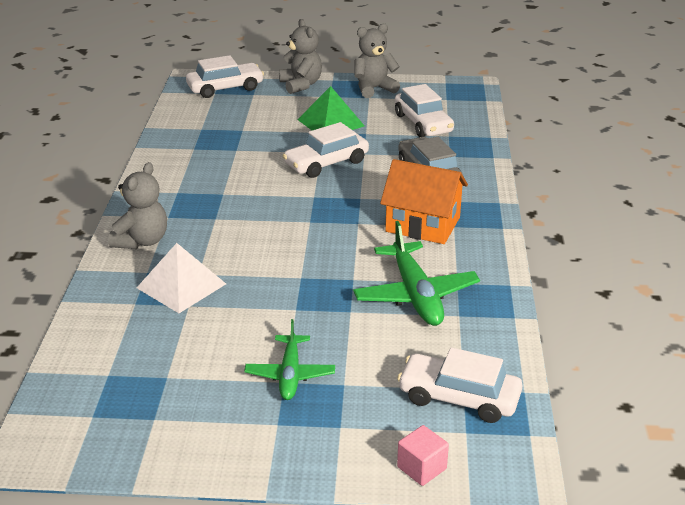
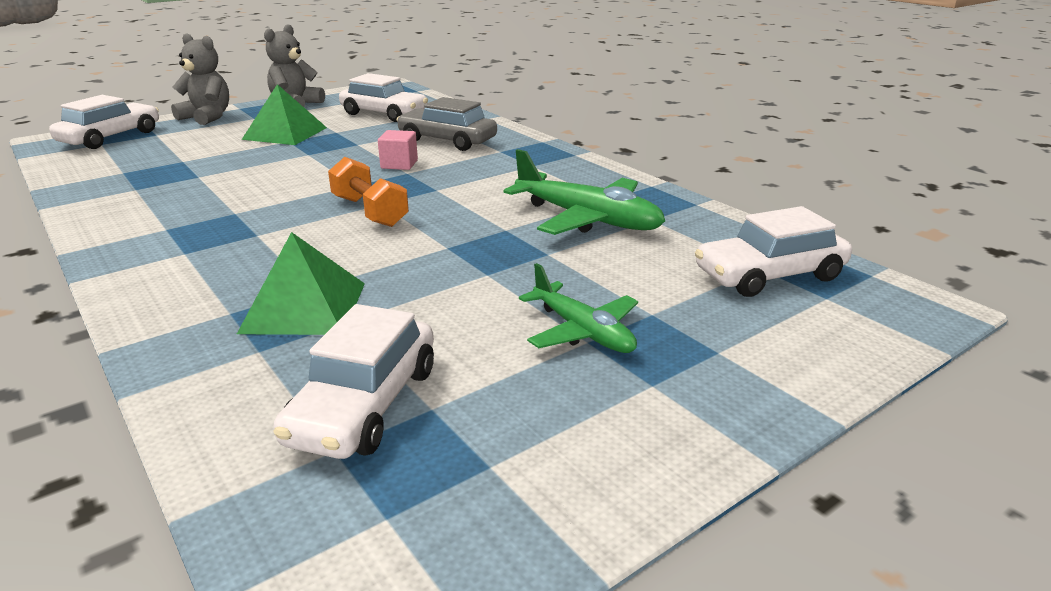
camera: 40 degrees left, 5 degrees down
(142, 241) = (177, 286): grey teddy bear -> none
(181, 285) = (304, 307): white pyramid -> green pyramid
(294, 226) = (369, 211): none -> orange dumbbell
(326, 163) = (327, 159): white car -> white car (364, 404)
(421, 468) = (854, 345): pink cube -> pink cube (399, 164)
(423, 224) = (502, 172): orange house -> none

